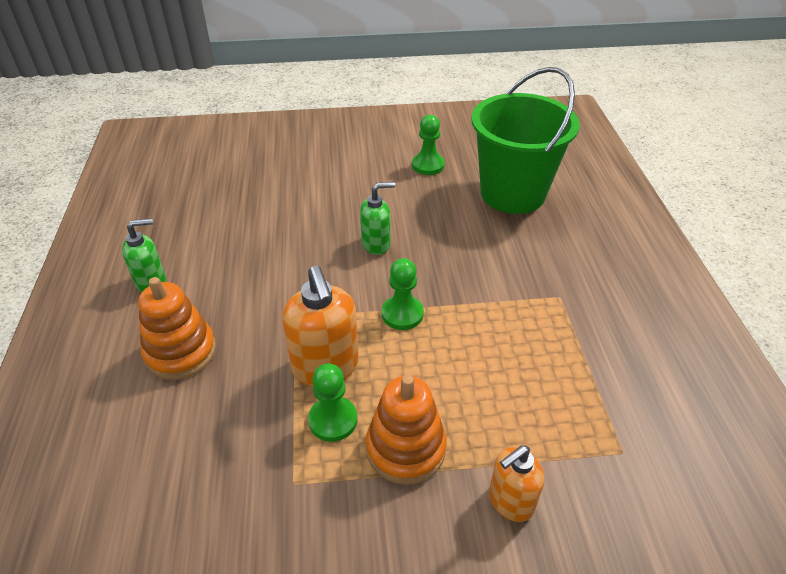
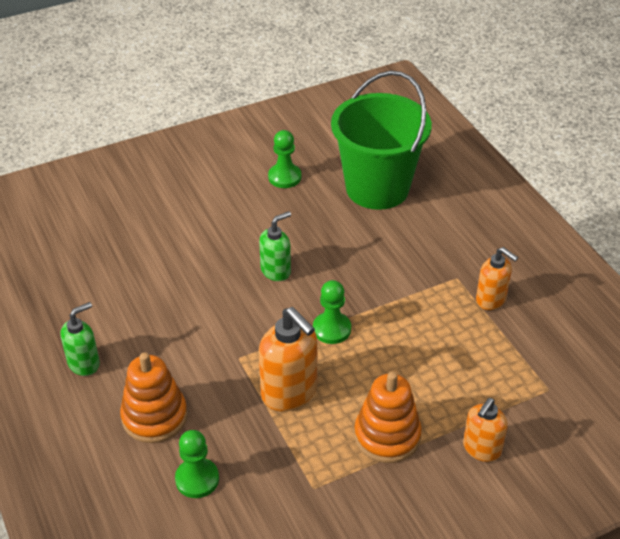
camera: 20 degrees left, 0 degrees up
(333, 420) = (319, 432): green pawn -> green pawn (197, 479)
(590, 329) = (491, 299): none -> orange soap dispenser

